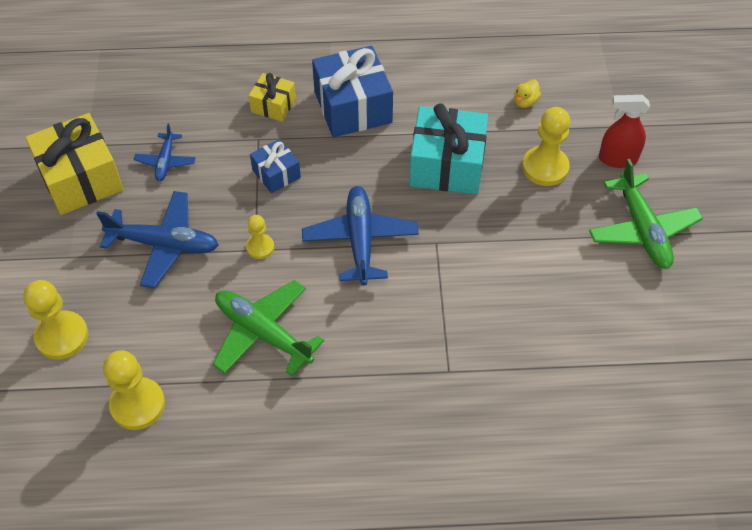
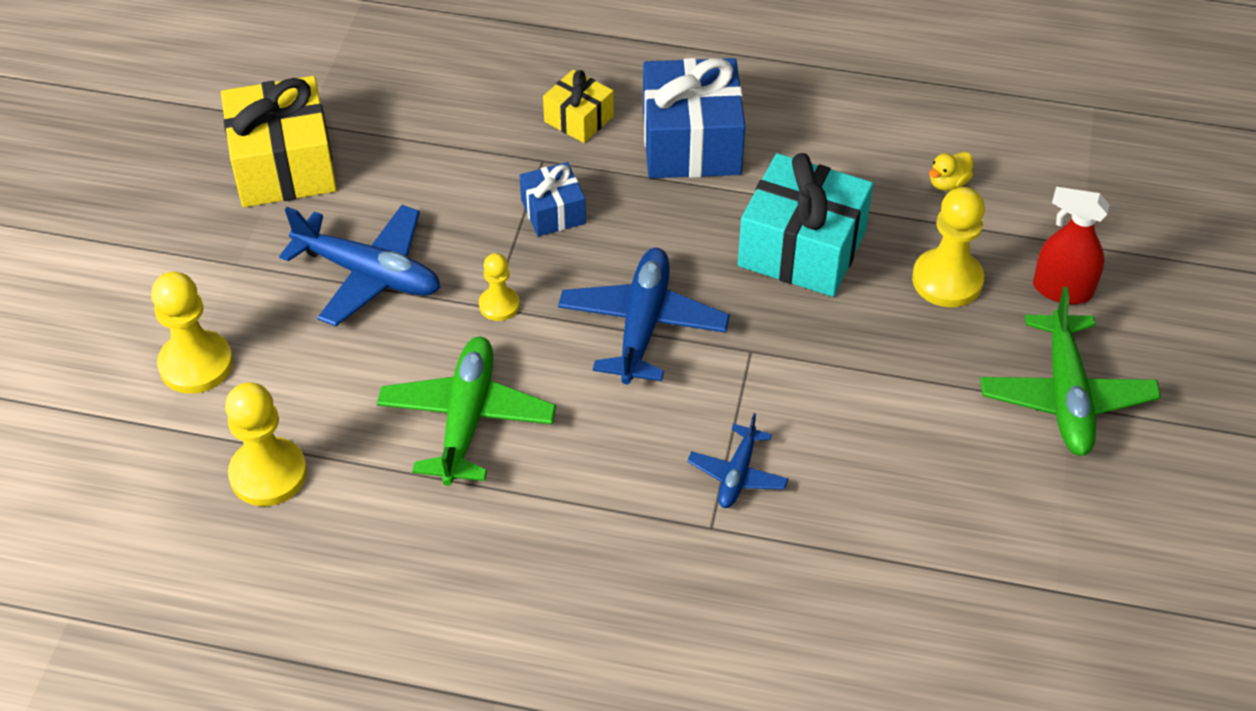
camera: 15 degrees right, 5 degrees down
(165, 161) = (405, 165): blue plane -> blue plane (737, 474)
(263, 333) = (467, 419): green plane -> green plane turned 45 degrees clockwise

